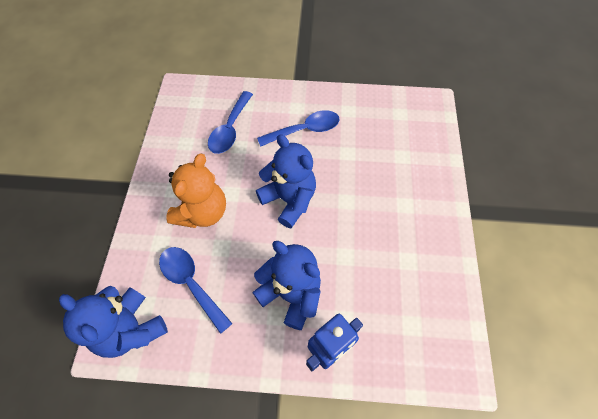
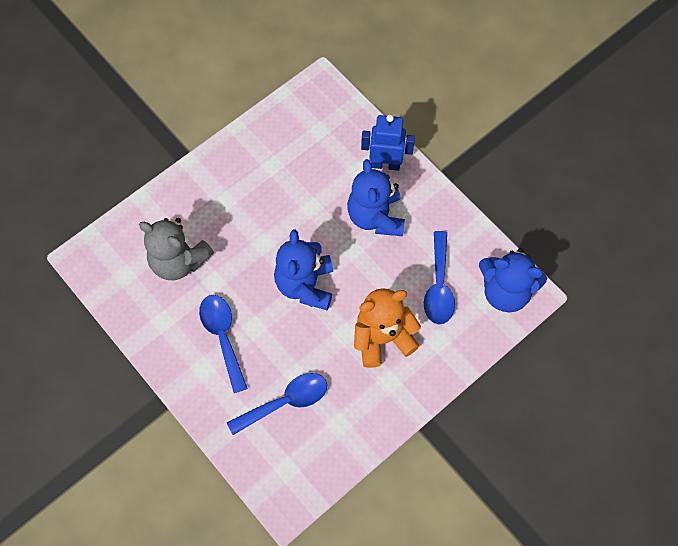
camera: 135 degrees left, 5 degrees up
(131, 328) = (505, 291): blue teddy bear -> blue teddy bear turned 105 degrees clockwise
(304, 130) = (223, 337): blue spoon -> blue spoon turned 45 degrees clockwise
(382, 146) = (178, 261): none -> grey teddy bear

